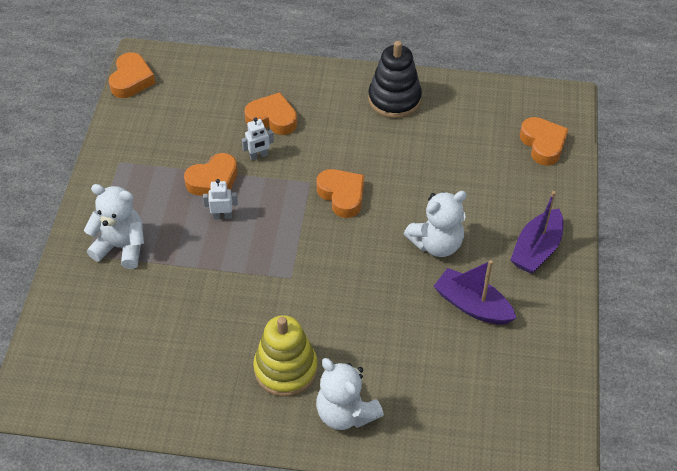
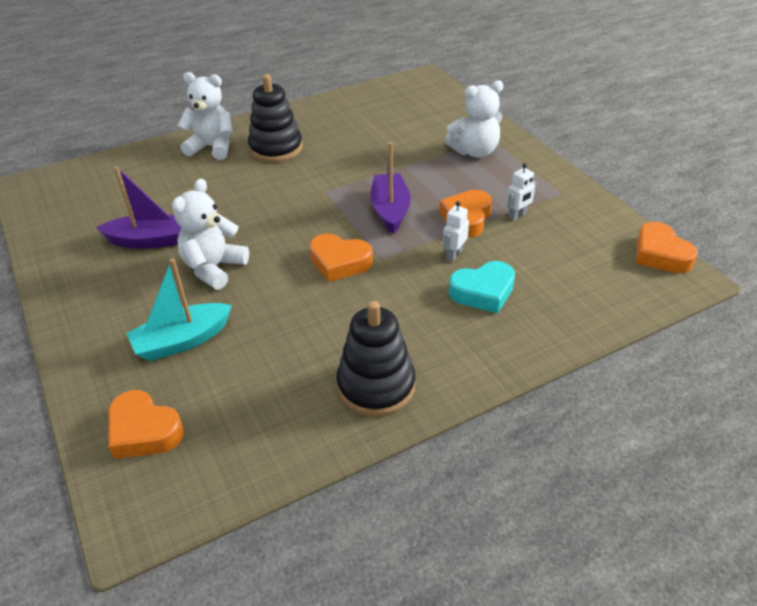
camera: 145 degrees right, 10 degrees down
(222, 216) = (426, 200): white robot -> white robot (517, 216)
(272, 119) = (483, 292): orange heart -> turquoise heart
(285, 369) = (276, 148): yellow stacking toy -> black stacking toy
(492, 192) = (182, 341): none -> turquoise boat
(536, 249) = (104, 310): purple boat -> purple boat (390, 210)

